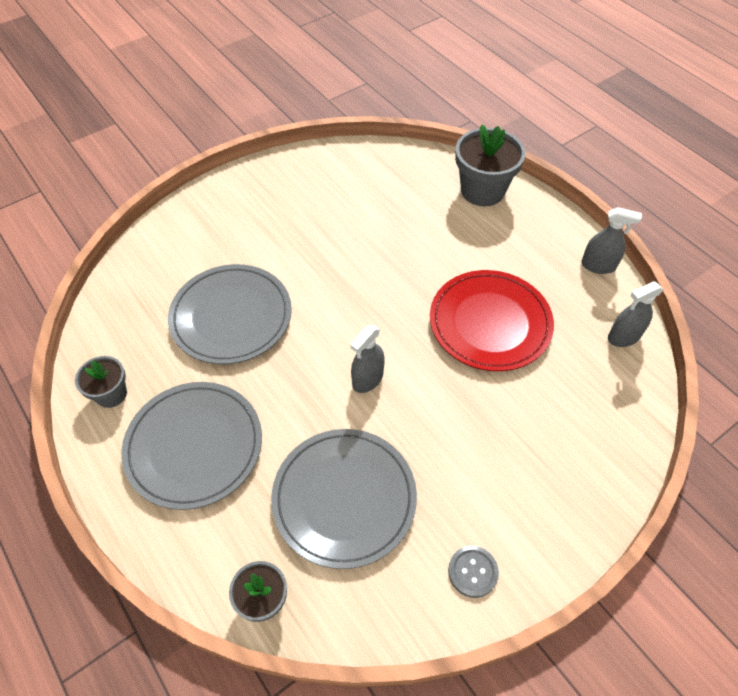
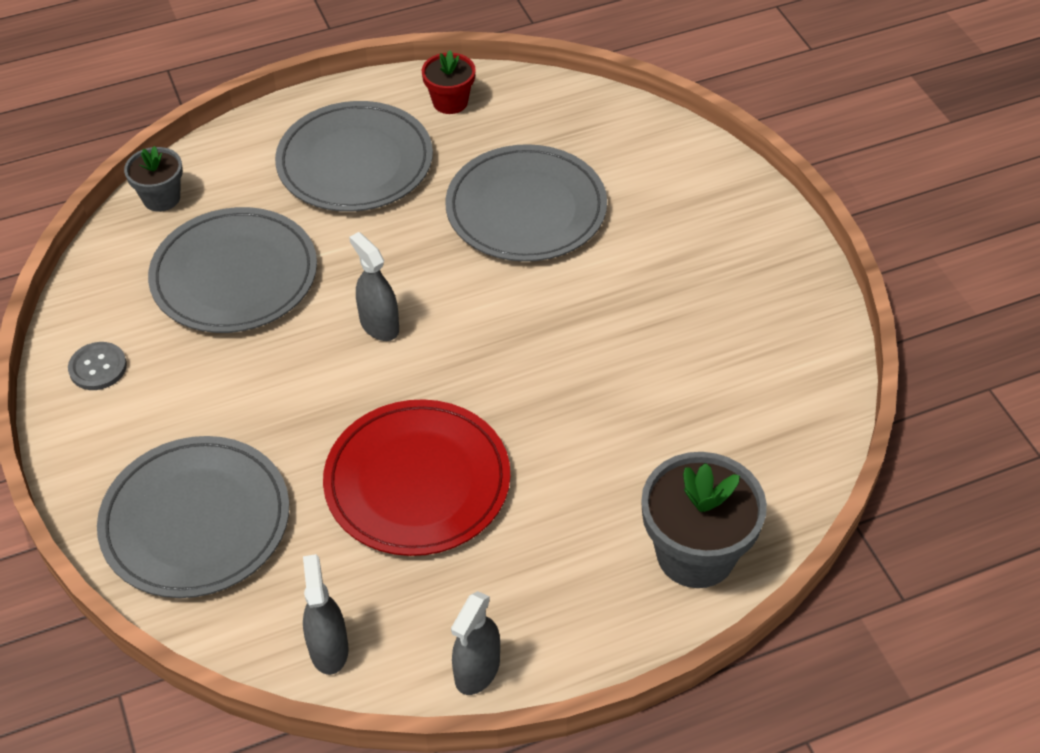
camera: 105 degrees right, 5 degrees down
(111, 394) = (450, 102): grey flower pot -> red flower pot
(576, 441) = (196, 521): none -> grey plate

